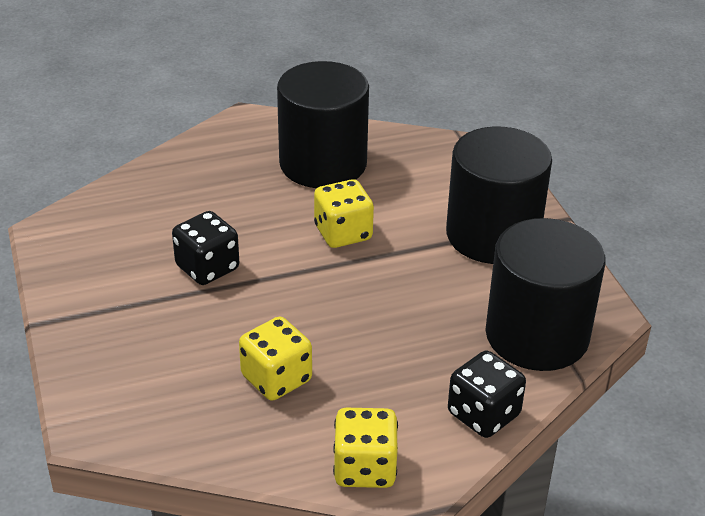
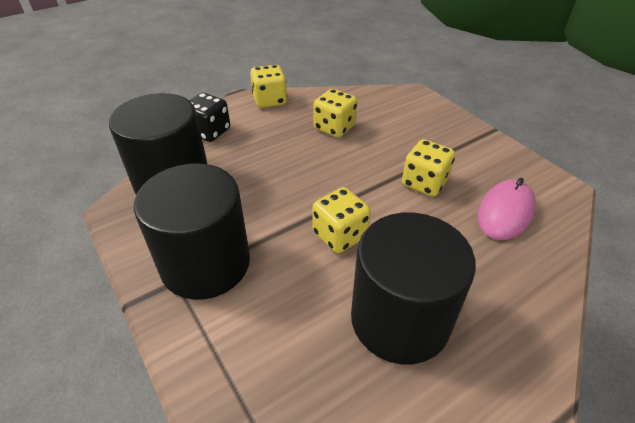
camera: 165 degrees right, 5 degrees up
(145, 219) = (505, 212): none -> pink mouse
(207, 268) = (424, 183): black dice -> yellow dice

